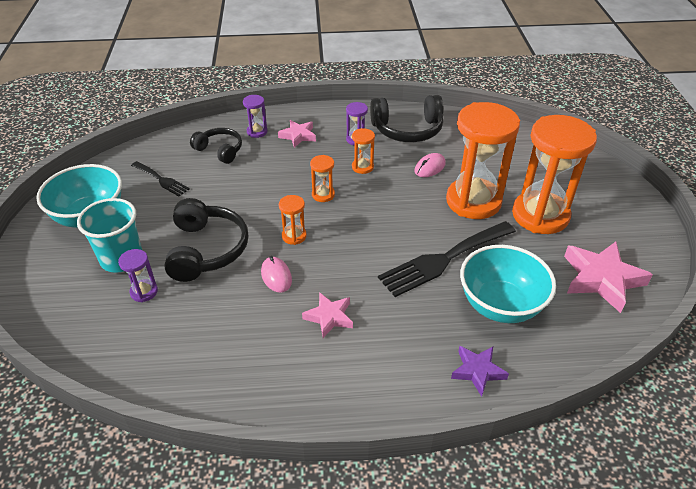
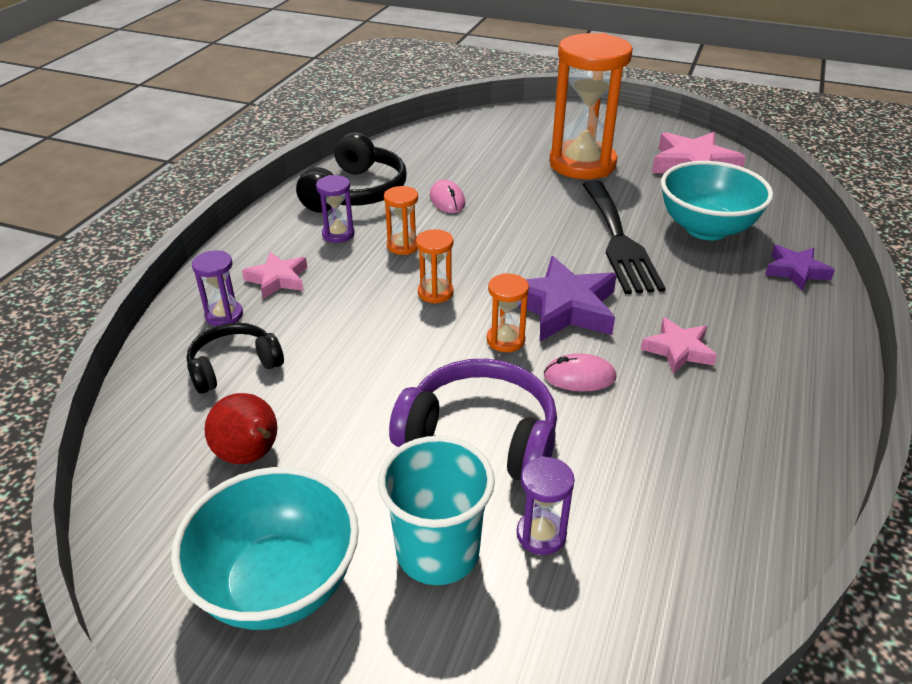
camera: 65 degrees left, 5 degrees down
(161, 180) = (250, 456): black fork -> red pear
(207, 250) = (480, 436): black headphones -> purple headphones
(343, 252) = (563, 307): none -> purple star
(473, 201) = (532, 192): orange hourglass -> none

